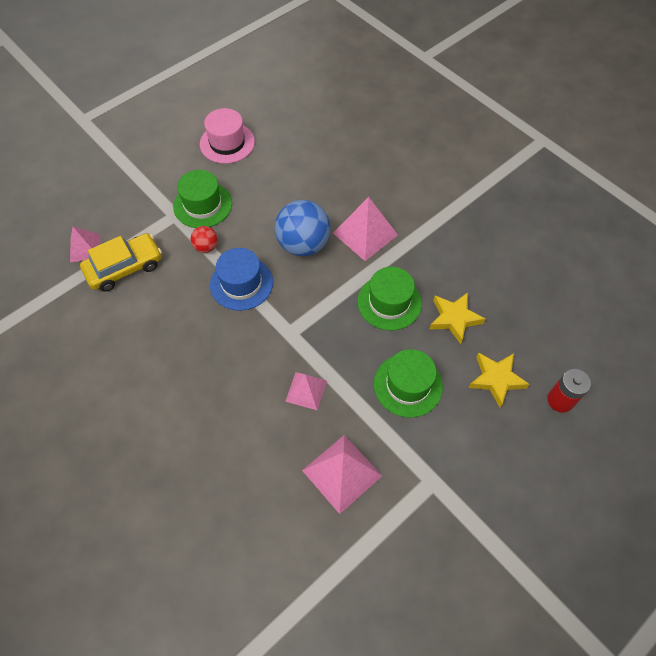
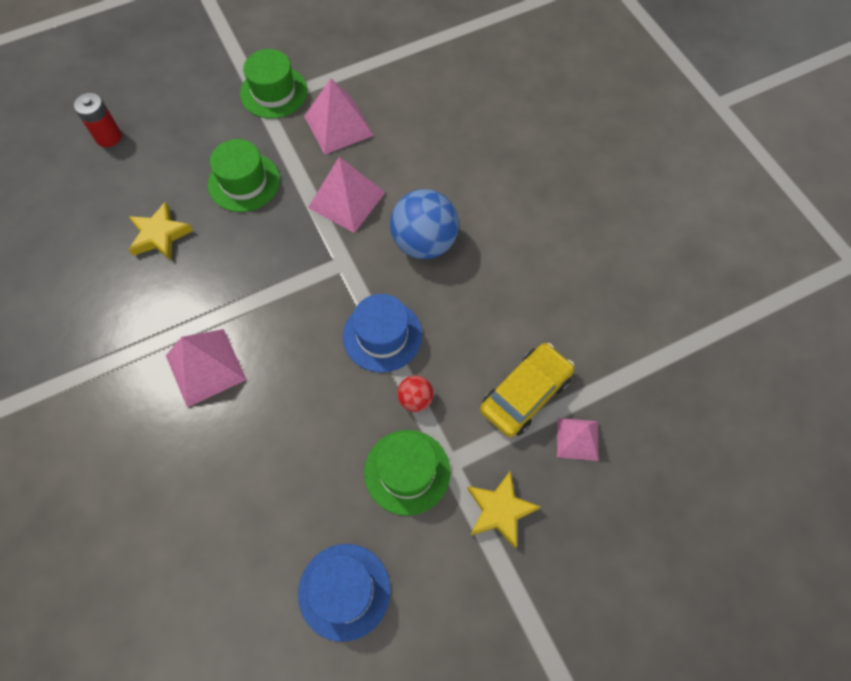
camera: 165 degrees left, 5 degrees up
(124, 267) = (525, 394): yellow car -> yellow car turned 150 degrees clockwise
(227, 143) = (344, 591): pink hat -> blue hat
(303, 245) = (290, 371): blue ball -> blue ball (424, 242)
(306, 391) = (347, 200): pink pyramid -> pink pyramid, size x1.60
(389, 302) = (220, 270): green hat -> green hat (274, 92)
(496, 379) = (155, 167): yellow star -> yellow star (500, 510)

